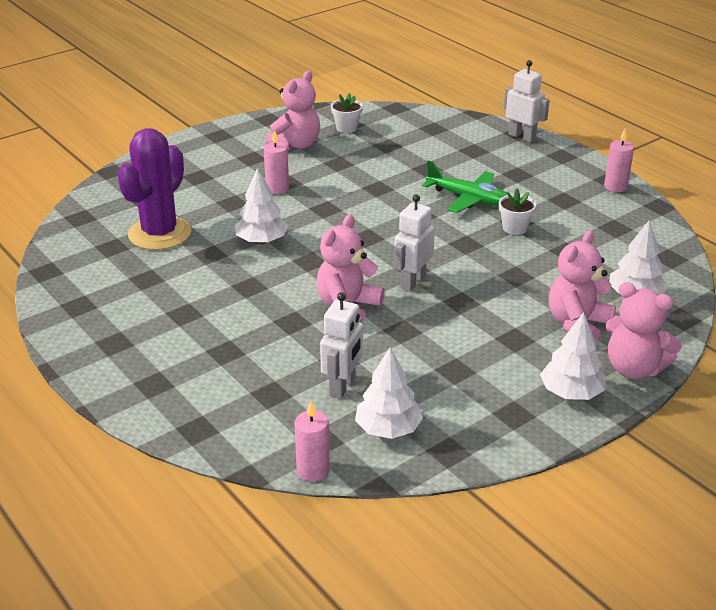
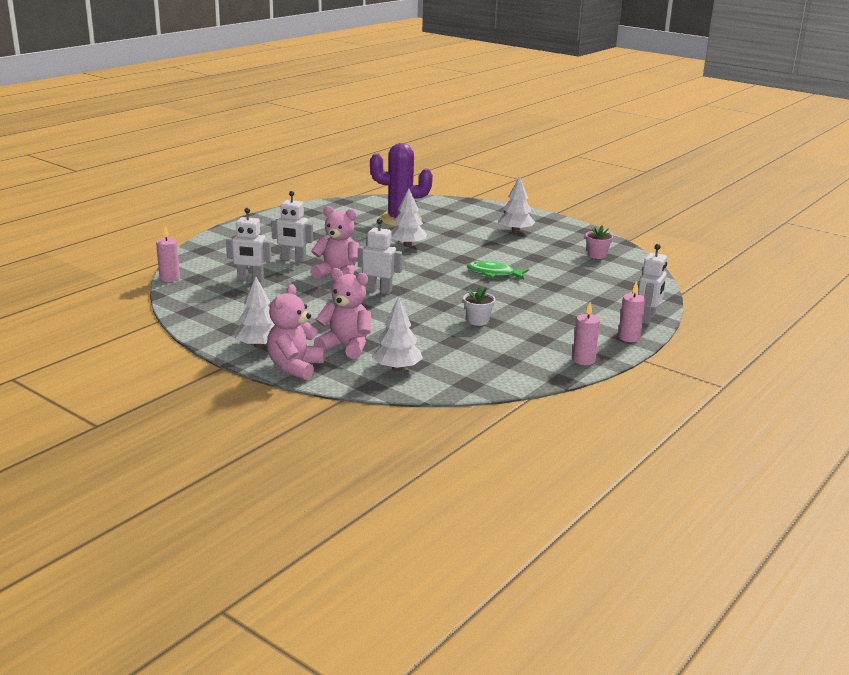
camera: 75 degrees right, 10 degrees down
(277, 188) = (481, 243): pink candle -> pink candle (629, 338)
(278, 340) = (293, 259): none -> white robot
(296, 145) = (552, 242): pink teddy bear -> none
(346, 128) = (597, 255): white flower pot -> pink flower pot
(381, 197) = (493, 274): none -> green fish
(388, 429) = (209, 294): white tree -> white tree (515, 231)
(469, 199) = (513, 303): green plane -> none

